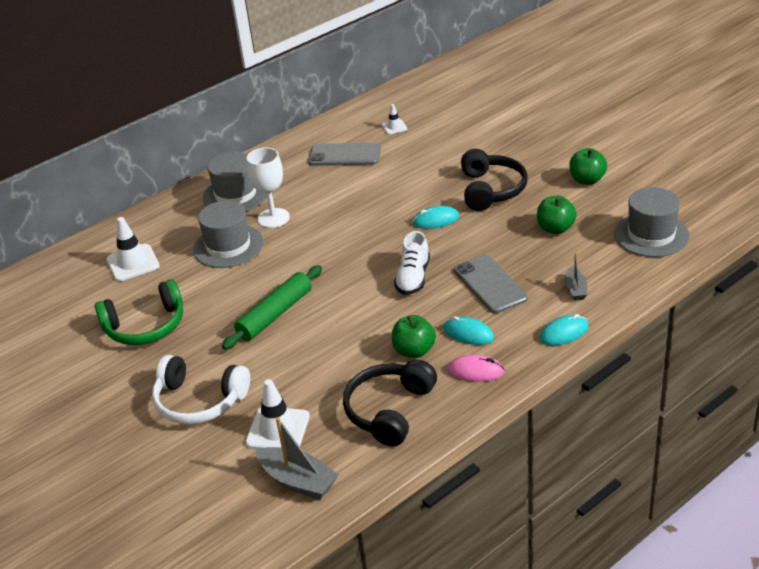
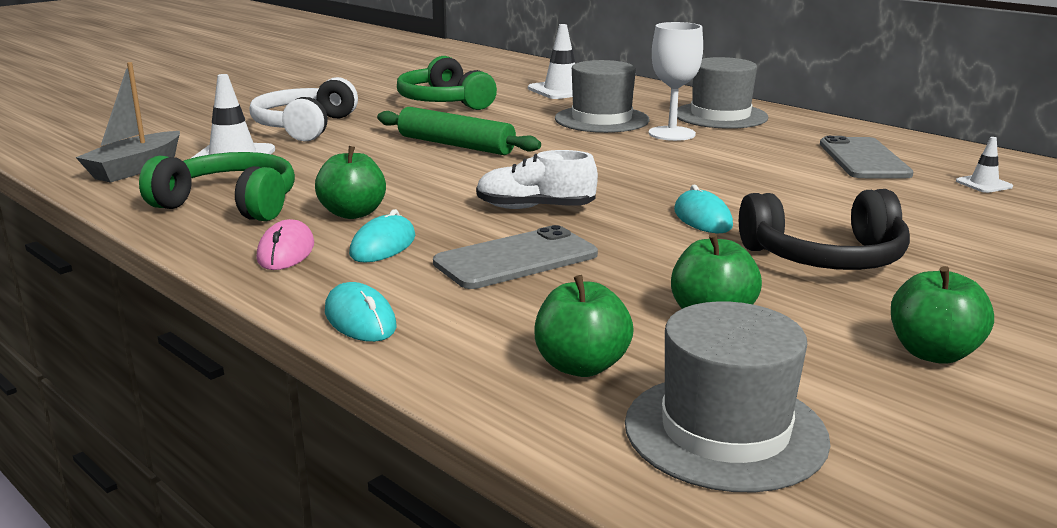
camera: 80 degrees right, 15 degrees down
(389, 410) = (230, 204): black headphones -> green headphones
(575, 289) = (496, 332): grey boat -> none
(605, 266) = (581, 366): none -> green apple

